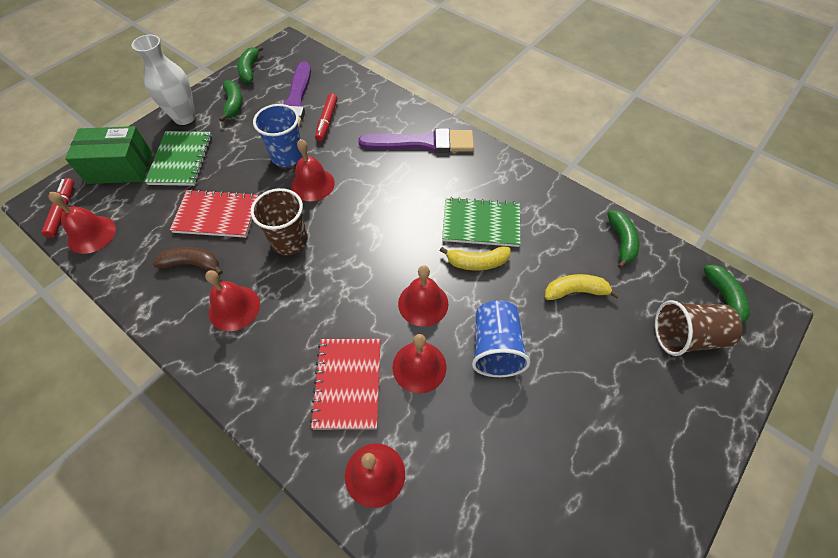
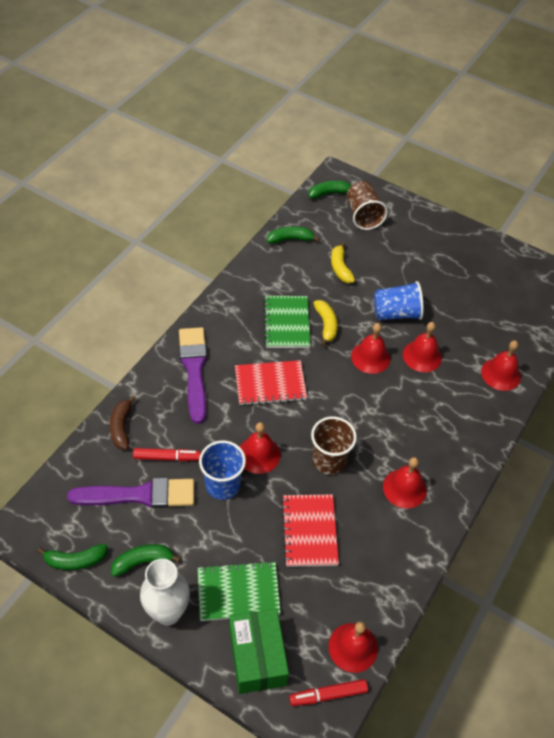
camera: 100 degrees left, 5 degrees down
(192, 264) = (369, 536): brown banana -> brown banana (121, 427)
(348, 383) = (446, 397): red notebook -> red notebook (270, 384)

